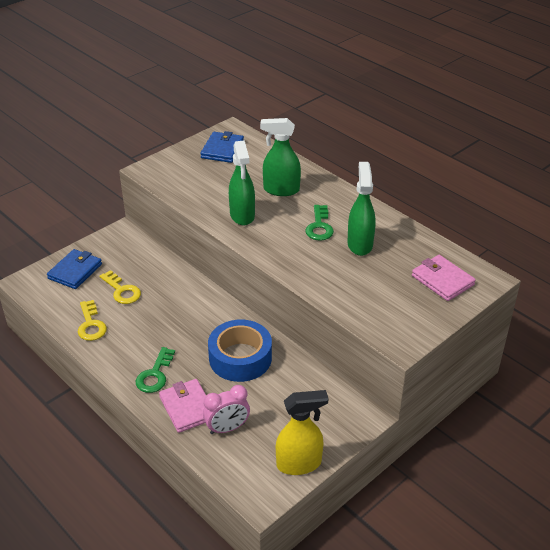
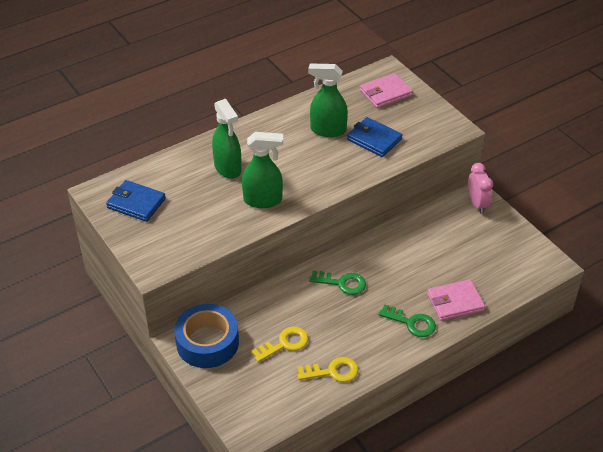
camera: 80 degrees left, 5 degrees up
(75, 271) = (241, 385): blue wallet -> blue wallet (374, 139)
(227, 428) = (481, 278): pink clock -> pink clock (477, 204)
(240, 358) = (398, 261): blue tape -> blue tape (207, 342)
(281, 190) = (228, 168): green spray bottle -> green spray bottle turned 45 degrees counterclockwise
(299, 464) = (520, 238): yellow spray bottle -> none
(319, 226) = (295, 151): green key -> green key (342, 283)

